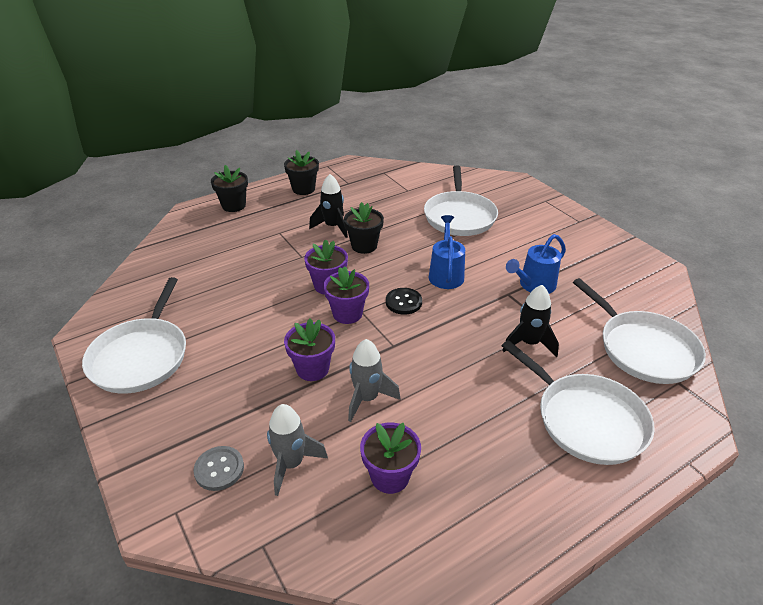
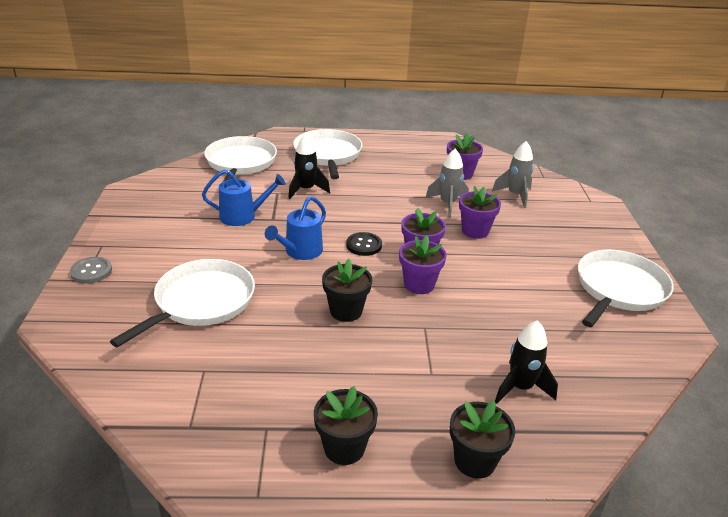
camera: 150 degrees left, 5 degrees down
(219, 469) = (561, 207): grey button -> grey button (91, 271)
(333, 227) = (358, 352): black rocket -> black rocket (520, 387)

